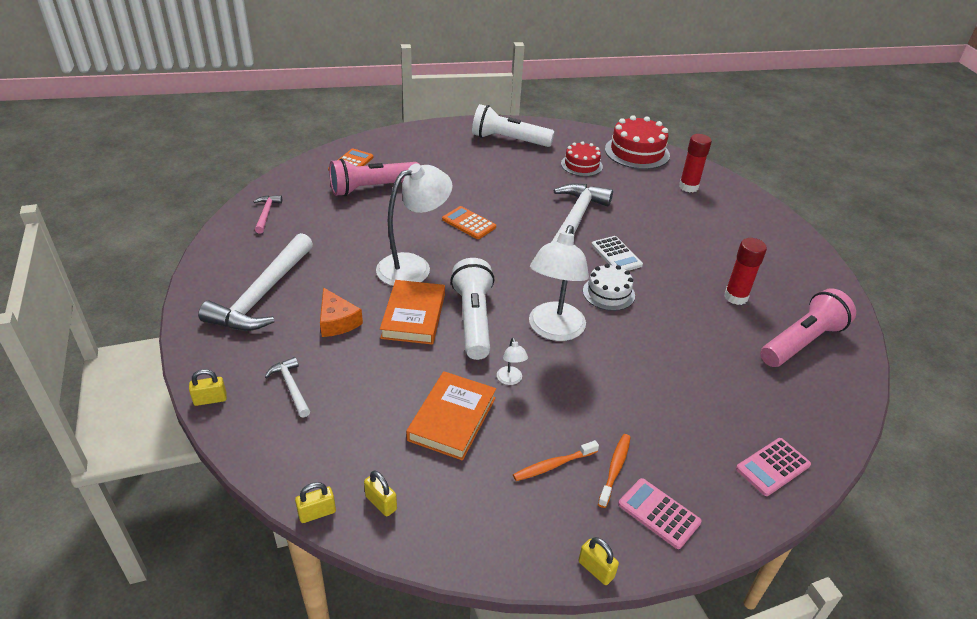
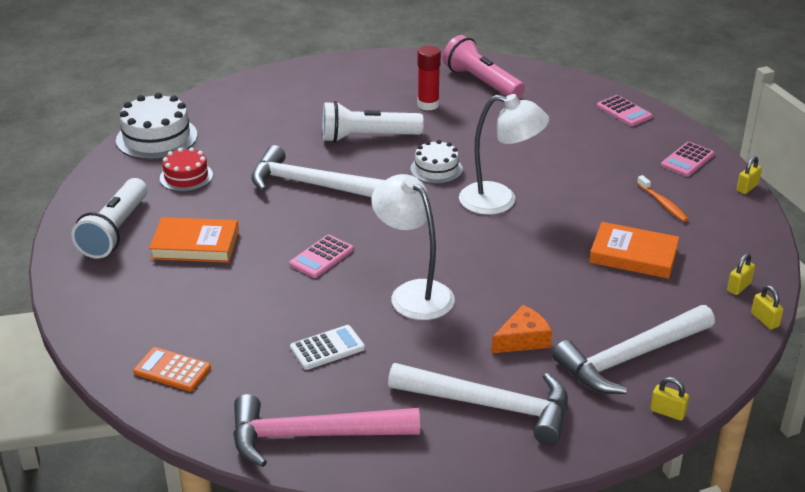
camera: 90 degrees left, 5 degrees down
(210, 399) = (667, 412): yellow padlock -> yellow padlock turned 45 degrees counterclockwise
(266, 214) = (312, 435): pink hammer -> pink hammer, size x2.18
(291, 387) = (630, 358): white hammer -> white hammer, size x2.18
(373, 188) = (242, 341): pink flashlight -> none
(414, 316) = (500, 287): orange book -> orange book (195, 245)
(469, 223) = (321, 257): orange calculator -> pink calculator
(473, 320) = (496, 248): white flashlight -> white flashlight (368, 137)
(510, 380) = (574, 225): white lamp -> none
(615, 469) = (654, 176): orange toothbrush -> none
(616, 255) = (372, 162): white calculator -> white calculator (327, 348)
(637, 152) = (156, 138): red cake -> white cake
(688, 187) = (237, 111): red glue stick -> none

